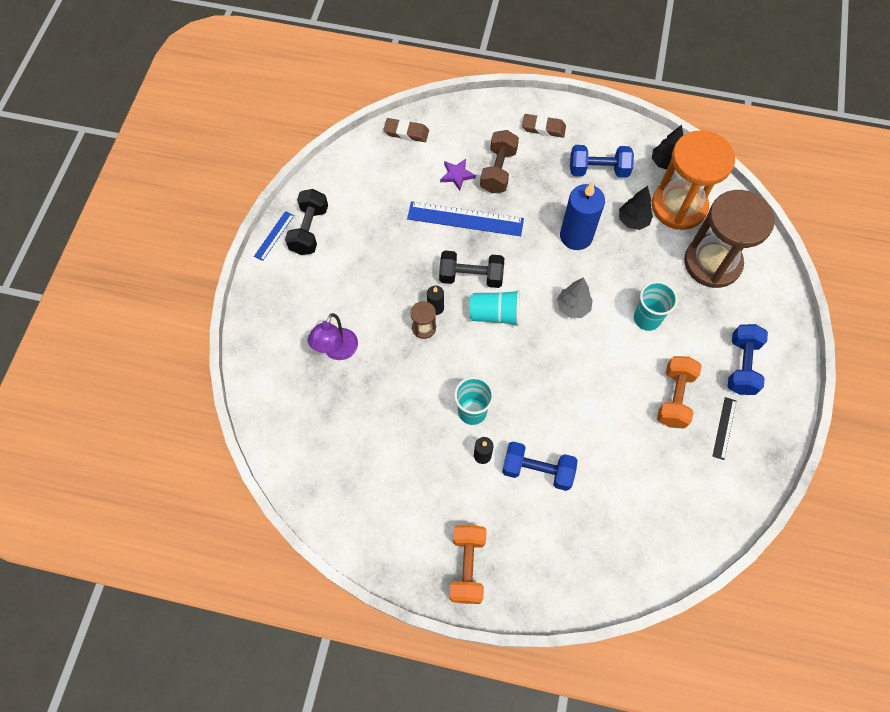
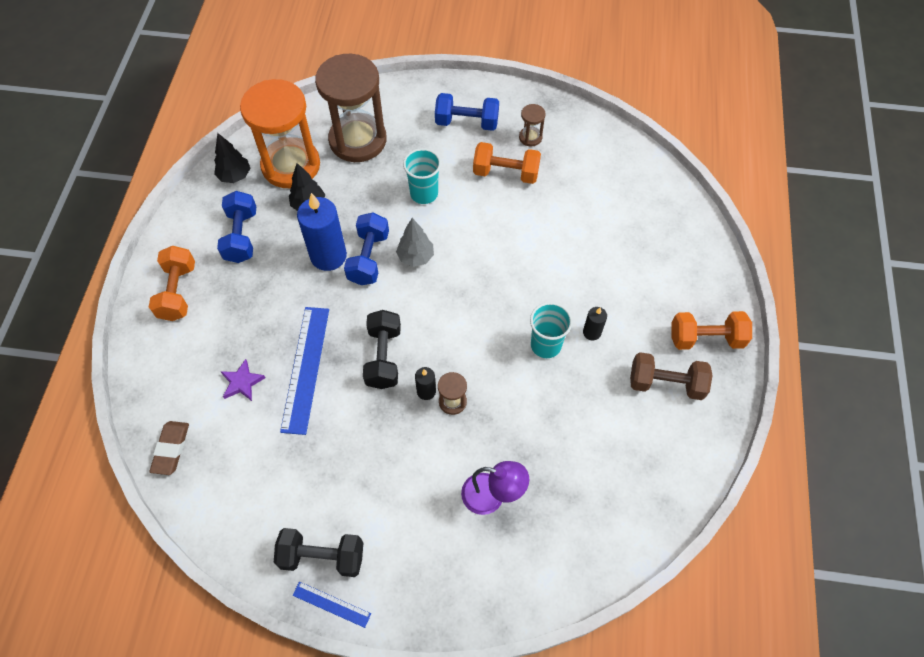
camera: 95 degrees left, 5 degrees down
(495, 314) = (429, 330): turquoise cup -> none
(498, 170) = (237, 337): brown dumbbell -> brown dumbbell (666, 383)
(537, 470) = (598, 283): blue dumbbell -> blue dumbbell (369, 258)
(543, 128) = (178, 292): brown eraser -> orange dumbbell
(724, 428) = (530, 137): black ruler -> brown hourglass

